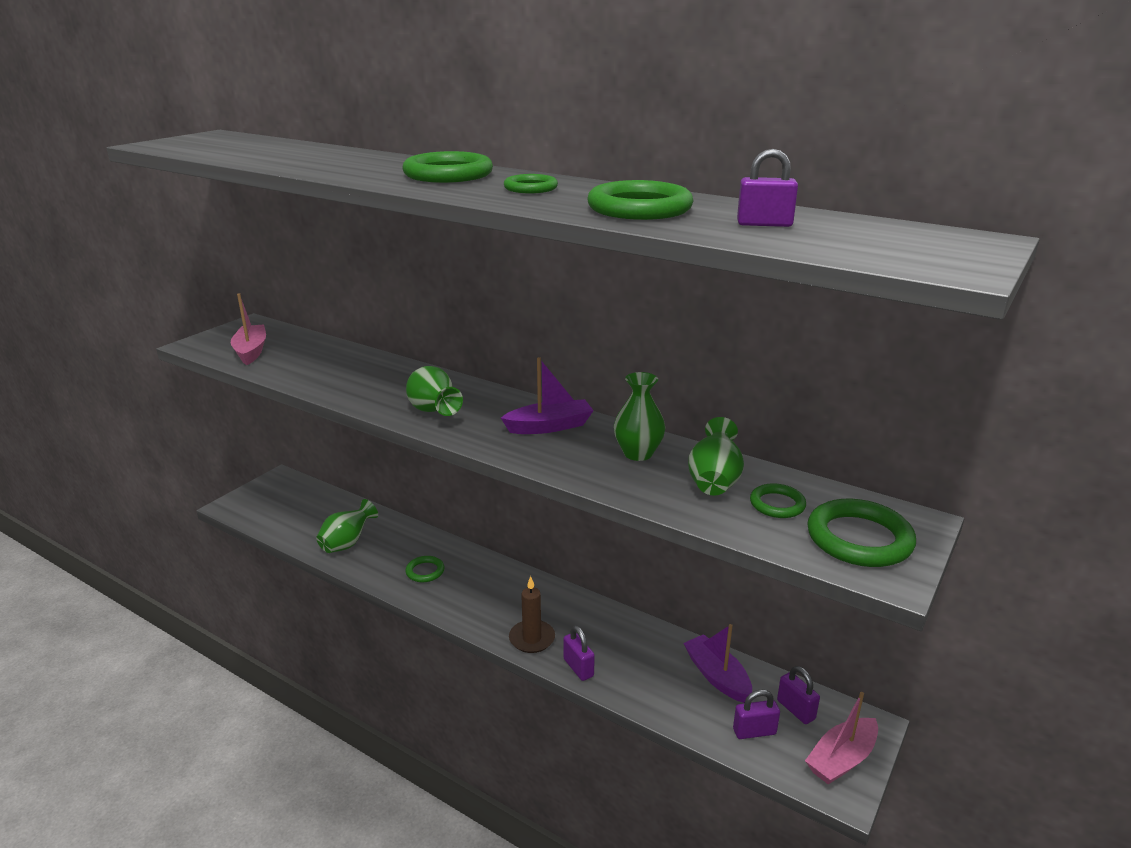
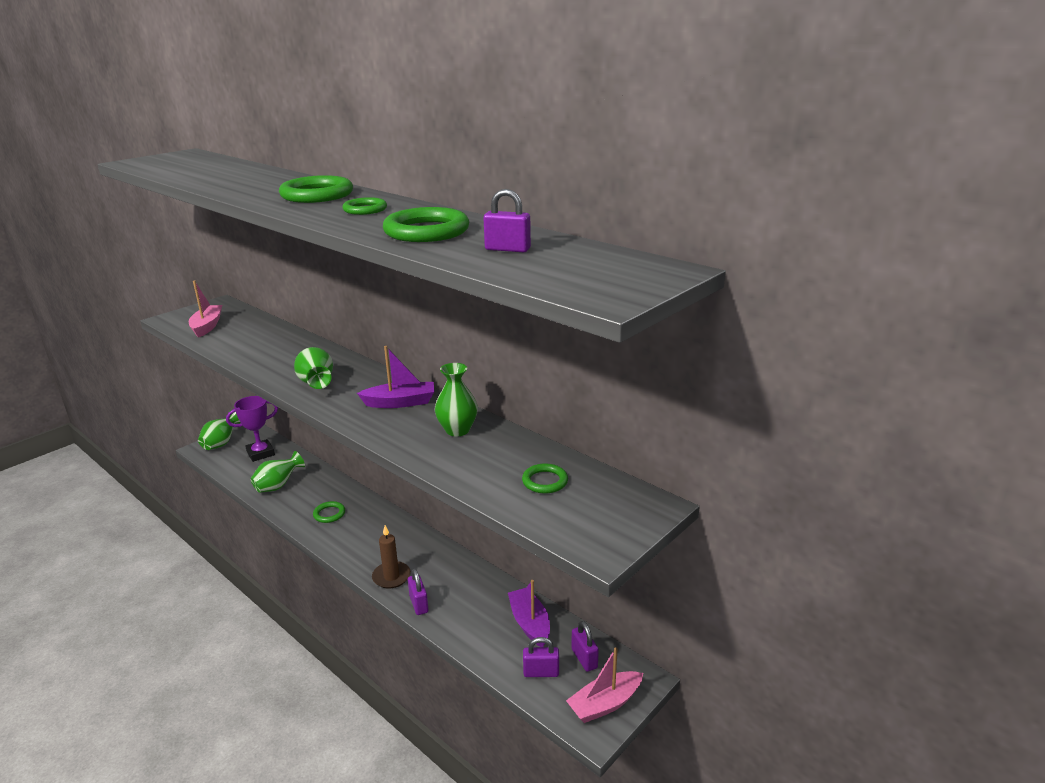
camera: 10 degrees right, 0 degrees up
(309, 506) = (260, 453): none -> purple trophy
(714, 482) = (504, 458): green vase -> green vase (221, 443)
(859, 539) = (594, 516): green ring -> none

